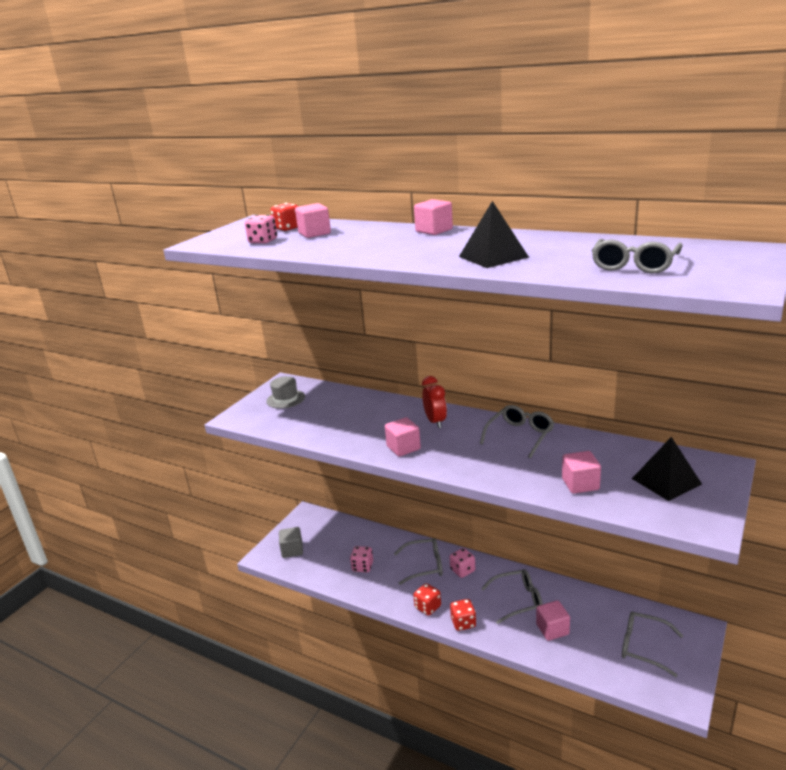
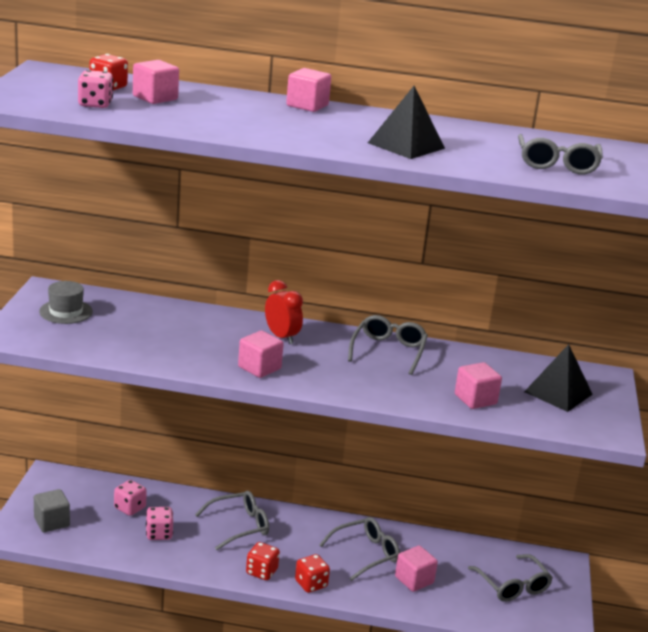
camera: 25 degrees left, 0 degrees up
(462, 570) = (288, 527): pink dice -> pink dice (130, 508)
(642, 647) = (513, 586): grey glasses -> grey glasses turned 120 degrees counterclockwise

